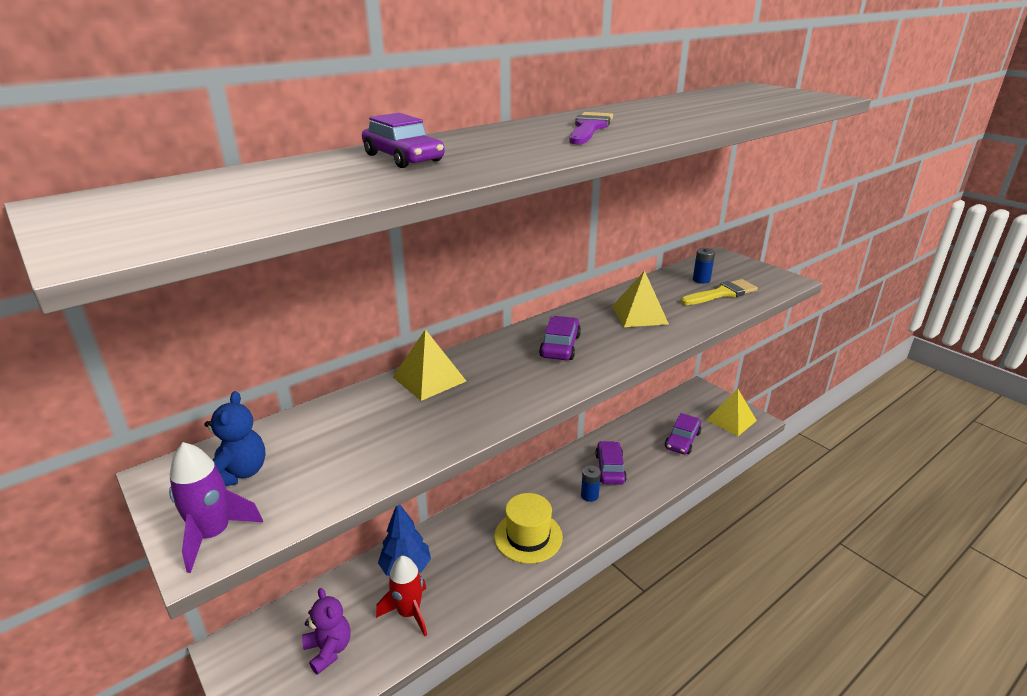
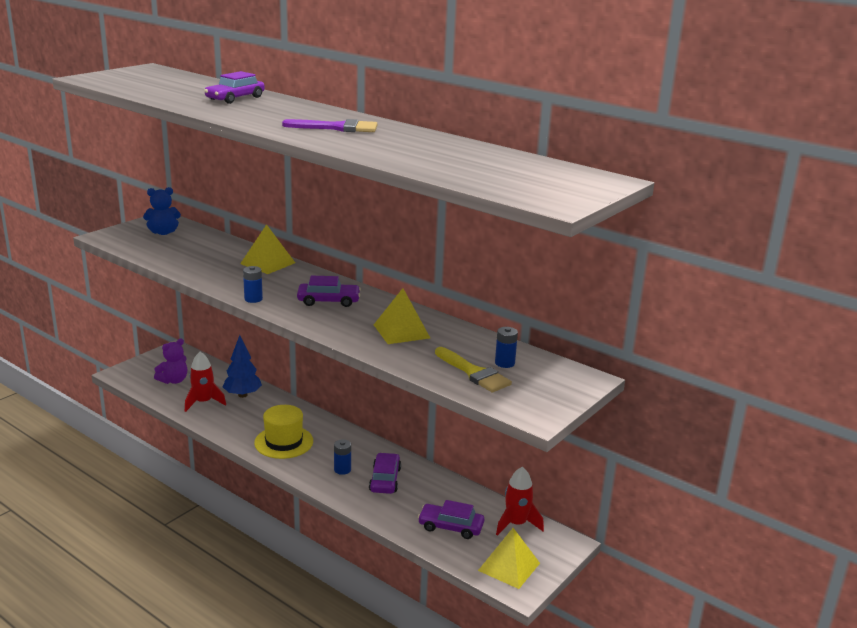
camera: 75 degrees right, 5 degrees down
(213, 535) = (116, 236): purple rocket -> none
(545, 395) = (253, 299): none -> blue battery
(610, 468) = (385, 479): purple car -> purple car turned 75 degrees counterclockwise
(677, 407) = (516, 524): none -> red rocket

